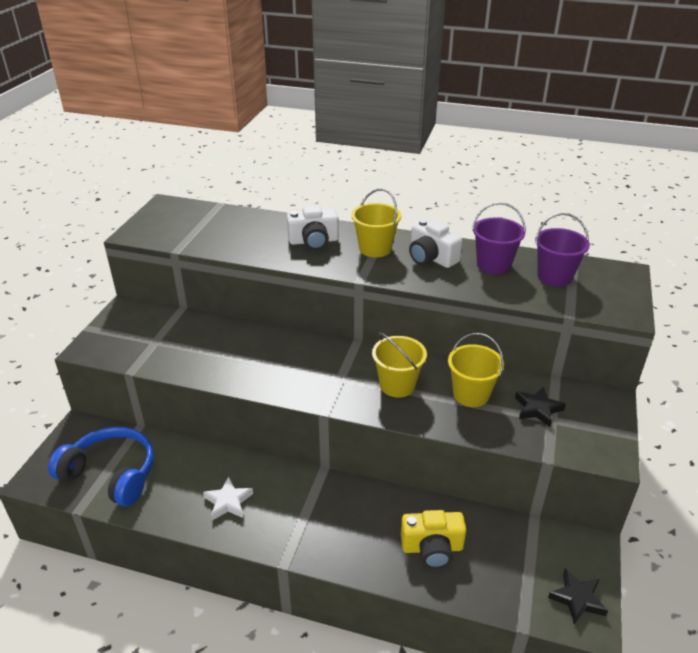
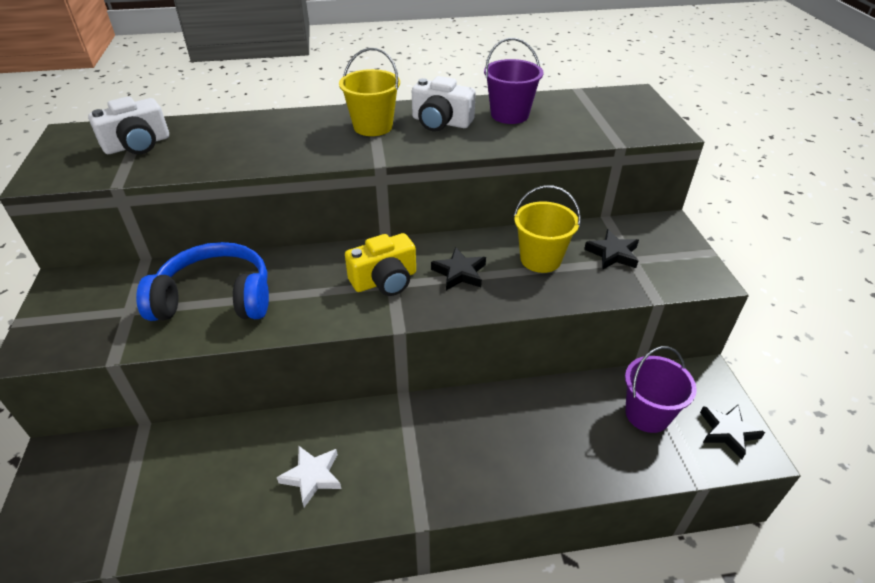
camera: 25 degrees left, 5 degrees up
(111, 474) = (134, 501): blue headphones -> blue headphones (216, 298)
(314, 241) = (295, 134): white camera -> white camera (137, 145)
(397, 385) = (459, 273): yellow bucket -> black star
(432, 548) = (567, 437): yellow camera -> yellow camera (385, 280)
(554, 276) = (576, 112): purple bucket -> purple bucket (647, 414)

